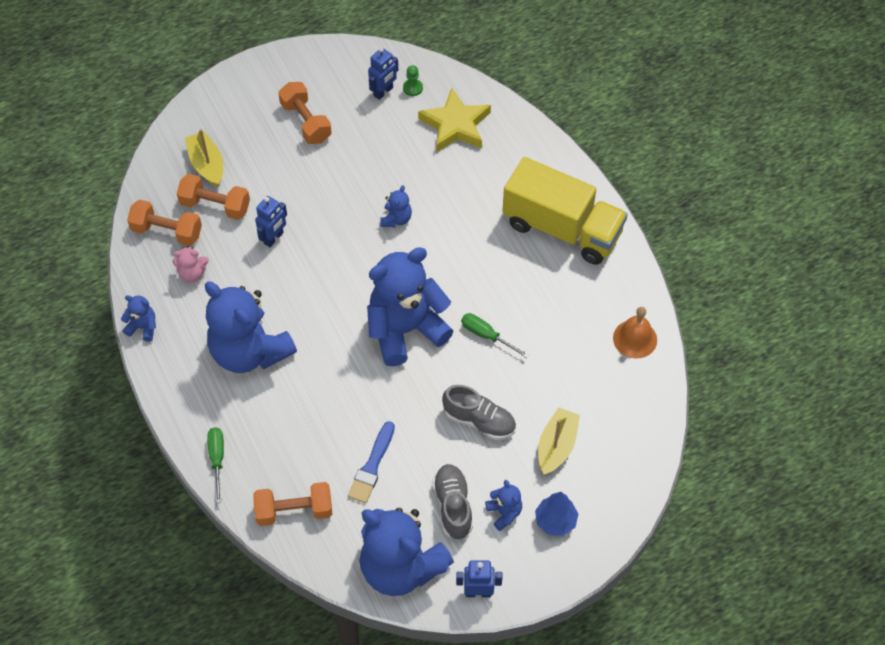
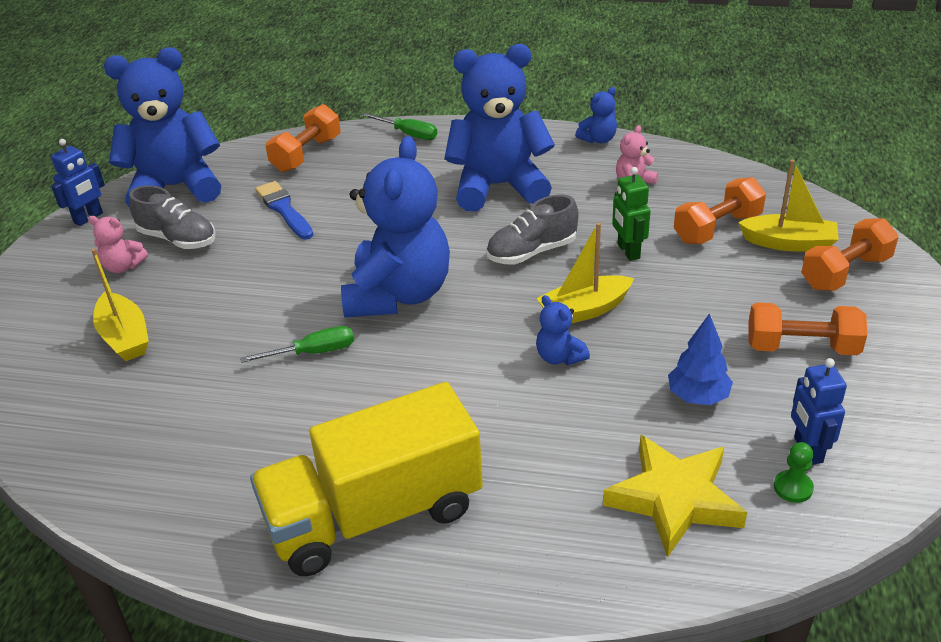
camera: 130 degrees right, 20 degrees down
(167, 231) = (709, 187): orange dumbbell -> orange dumbbell (845, 272)
(274, 238) = (628, 251): blue robot -> green robot
(348, 229) = (584, 310): none -> yellow boat
(479, 420) = (229, 296): grey shoe -> grey shoe (532, 252)
(504, 512) = (123, 266): blue teddy bear -> pink teddy bear
(555, 521) = (64, 295): blue tree -> blue tree (697, 396)
(635, 339) = (136, 485): orange bell -> none

